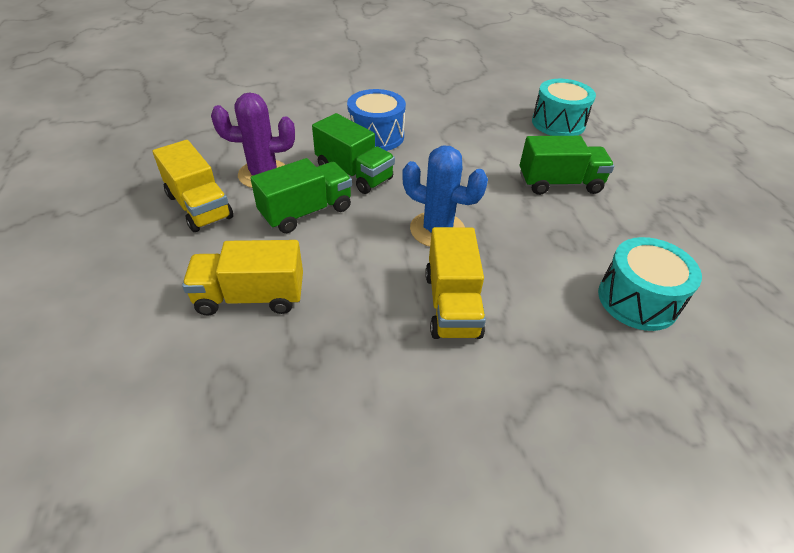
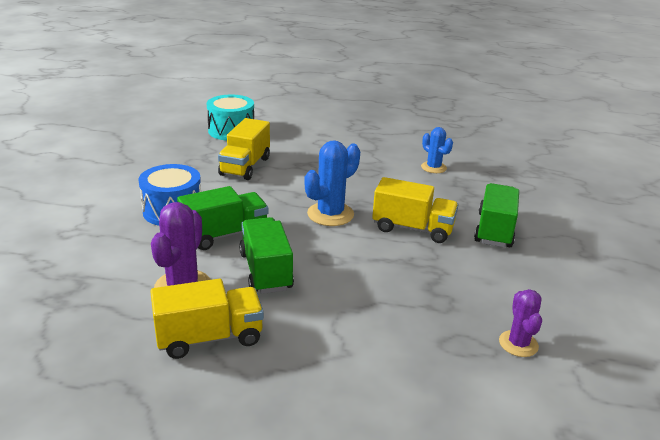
camera: 70 degrees left, 15 degrees down
(240, 450) = (518, 344): none -> purple cactus
(250, 297) = (365, 319): yellow truck -> yellow truck (245, 166)
(559, 183) = (308, 154): green truck -> green truck (494, 230)
(637, 300) = (433, 167): turquoise drum -> blue cactus

